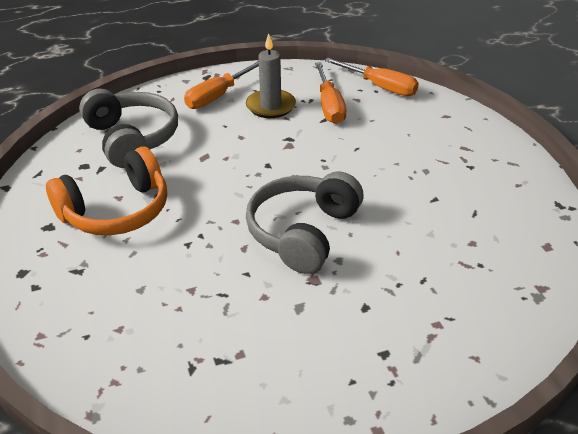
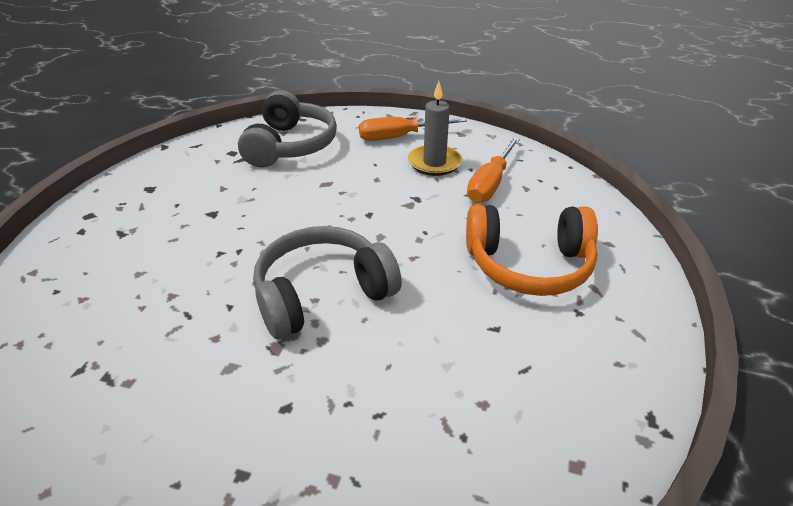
camera: 35 degrees right, 0 degrees up
(116, 211) = (206, 198): orange headphones -> orange headphones (528, 264)
(380, 87) = (564, 185): orange screwdriver -> none

